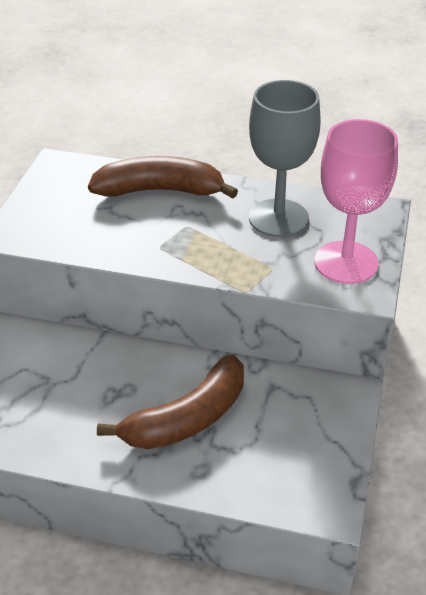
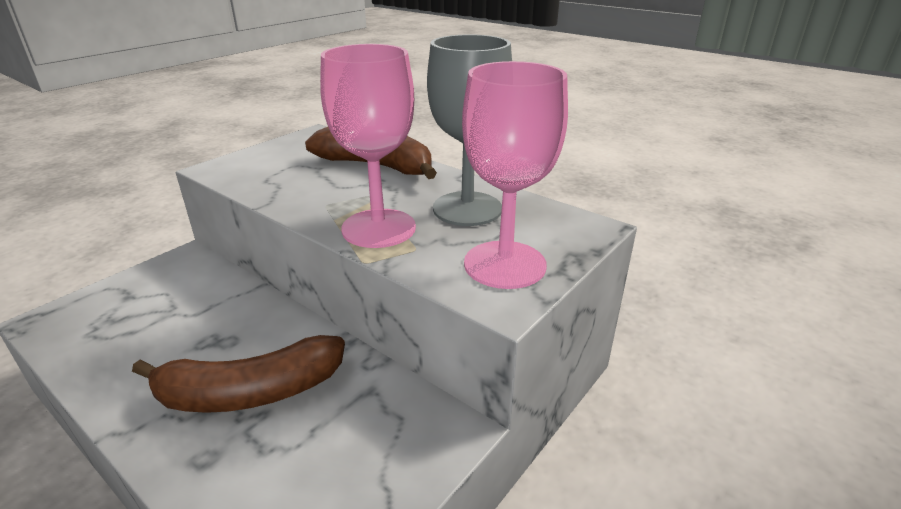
camera: 25 degrees right, 10 degrees down
(227, 258) = (378, 228): none -> pink goblet

